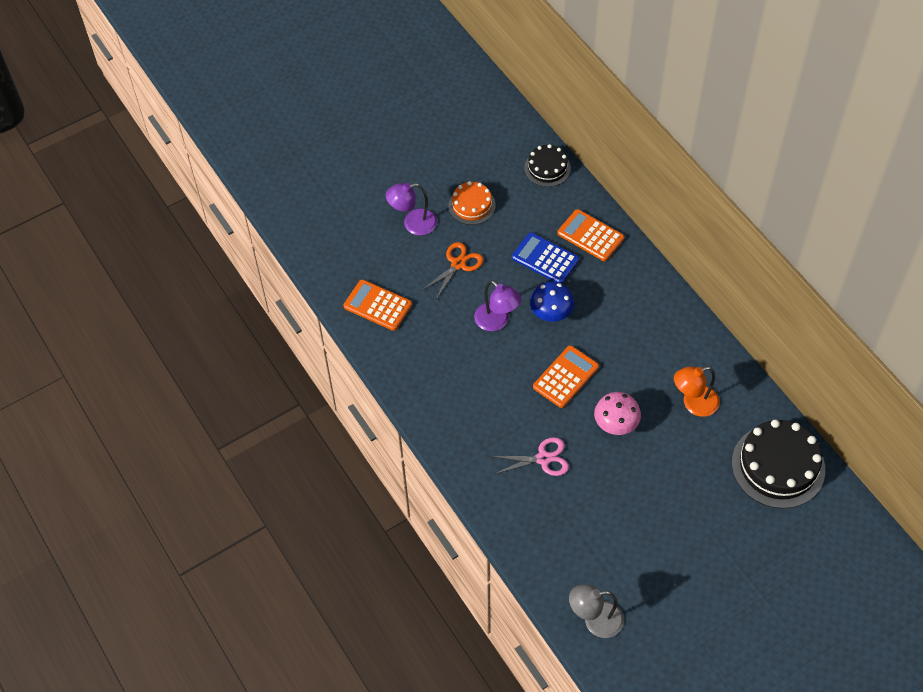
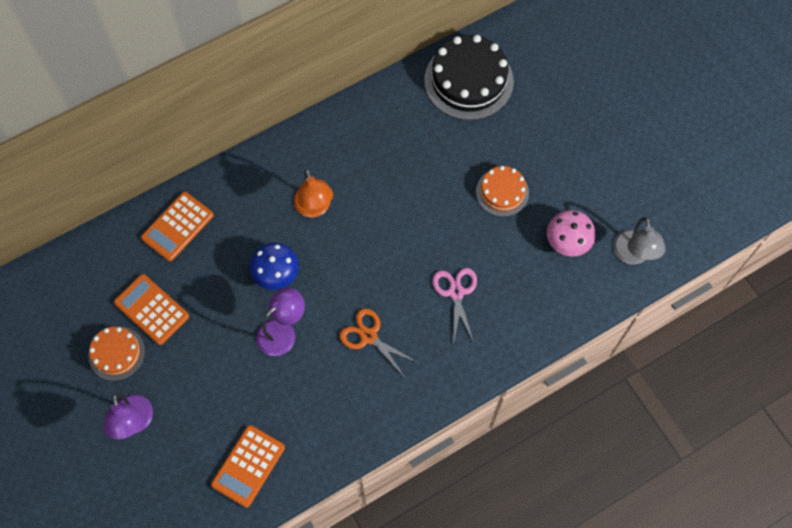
camera: 90 degrees left, 10 degrees up
(458, 264) = (199, 371): orange scissors -> orange scissors (369, 336)
(545, 259) = (203, 276): blue calculator -> none
(547, 168) = (75, 266): black cake -> none
(566, 377) = (358, 264): orange calculator -> orange calculator (152, 309)
(616, 424) = (417, 219): pink mushroom -> pink mushroom (567, 242)
(653, 498) = (502, 192): none -> orange cake
(693, 404) = (397, 146): orange lamp -> orange lamp (314, 208)

